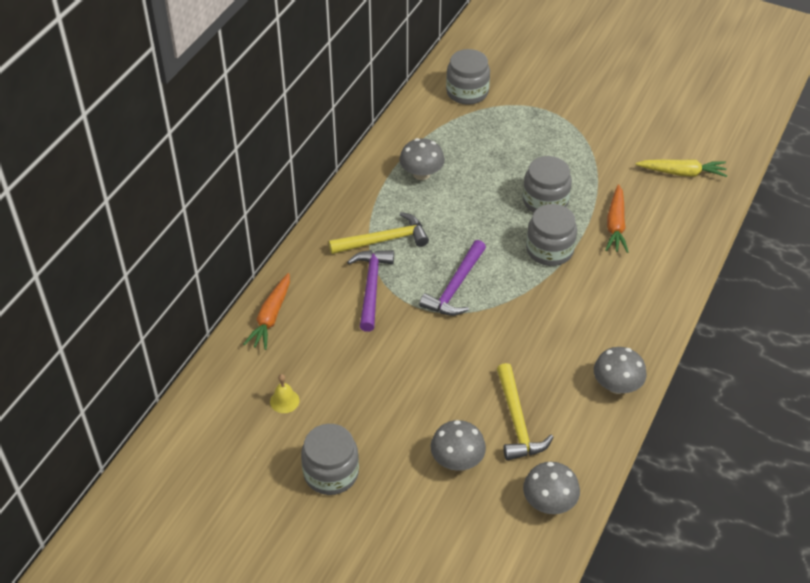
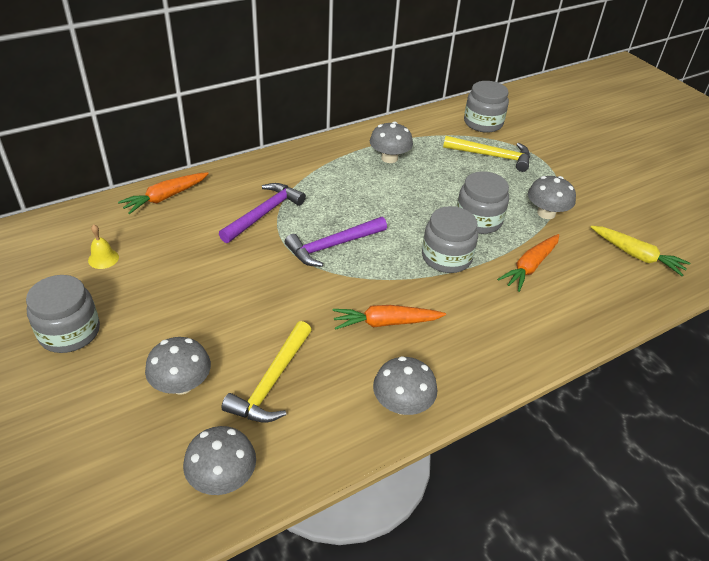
camera: 30 degrees right, 5 degrees down
(384, 240) = (311, 187): yellow hammer -> yellow hammer (492, 156)
(553, 331) = (386, 323): none -> orange carrot
(590, 166) = (546, 213): none -> grey mushroom

